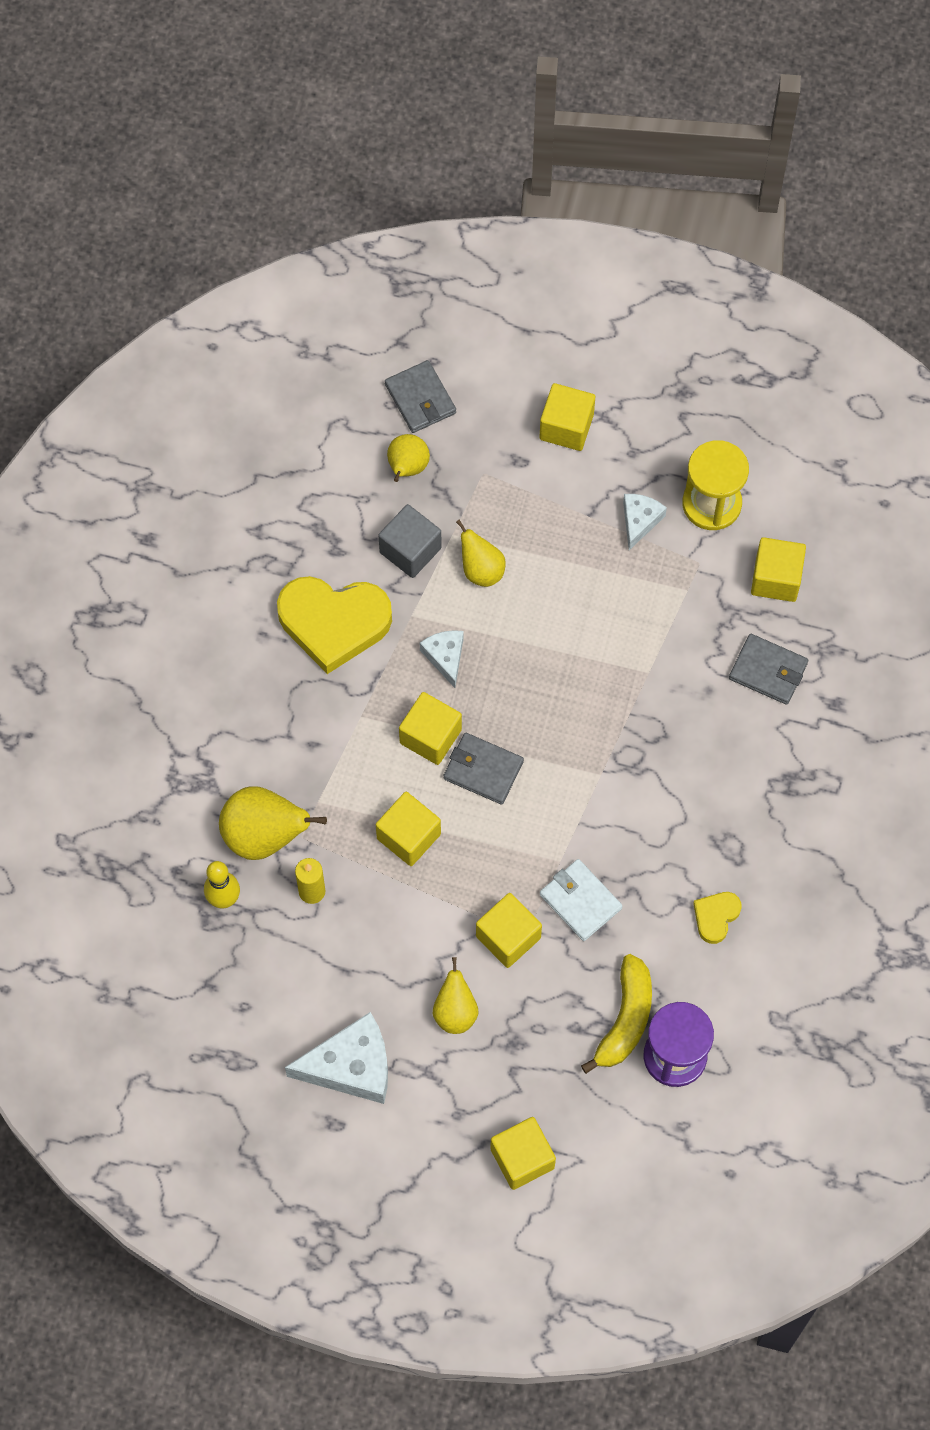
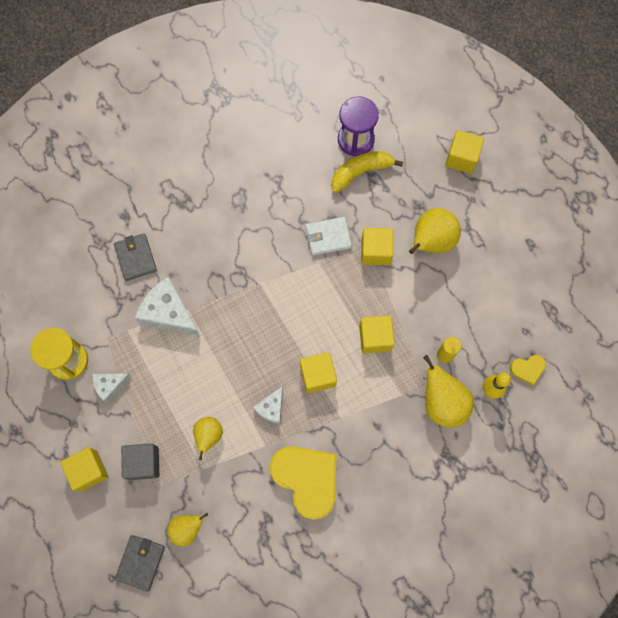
camera: 135 degrees left, 5 degrees up
(351, 1066) = (500, 261): white cheese -> white cheese (169, 313)
(410, 550) = (231, 481): grey cube -> grey cube (143, 463)
(455, 1011) = (431, 242): yellow pear -> yellow pear, size x1.64
(483, 770) = (310, 336): grey wallet -> none
(580, 901) = (328, 237): white wallet -> white wallet turned 75 degrees clockwise
(716, 917) = (277, 177): yellow heart -> yellow heart (527, 369)
(776, 578) = (83, 296): yellow cube -> none

